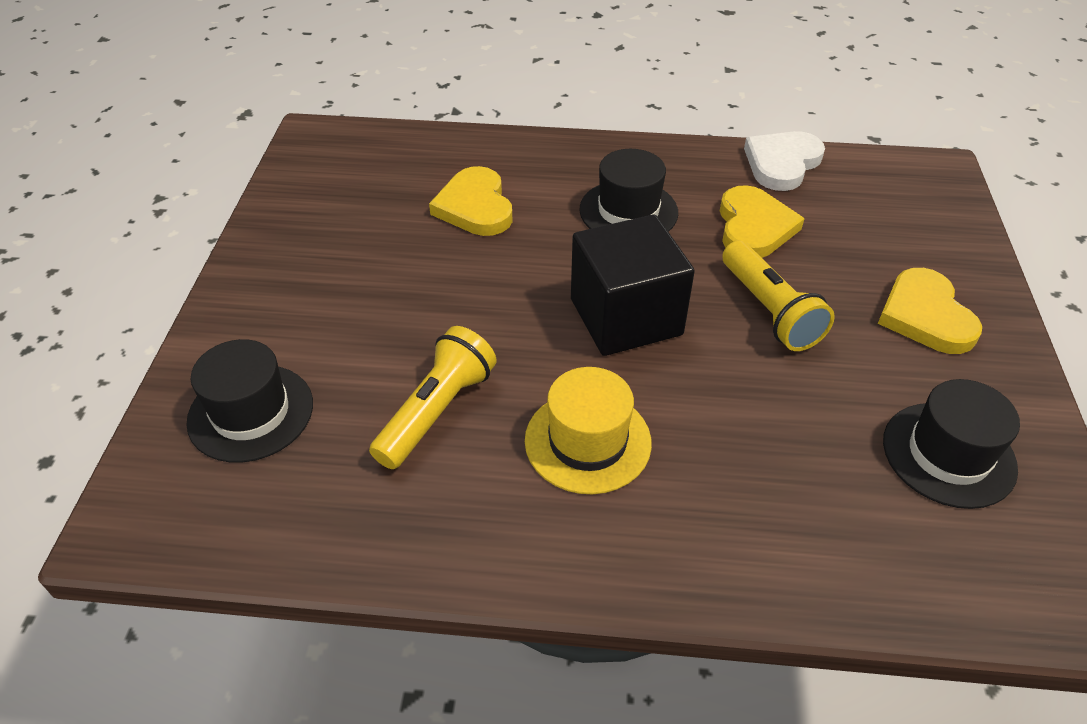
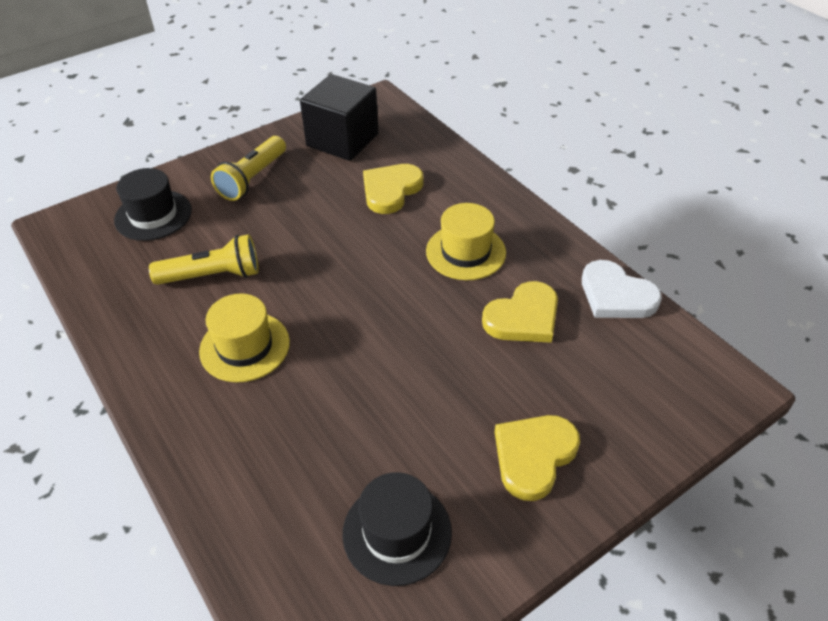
camera: 50 degrees right, 0 degrees up
(626, 317) = (364, 305): black cube -> black cube (342, 140)
(628, 211) = (465, 252): black hat -> yellow hat
(769, 310) = (444, 368): yellow flashlight -> yellow flashlight (253, 179)
(782, 163) = (616, 295): white heart -> white heart turned 135 degrees counterclockwise

